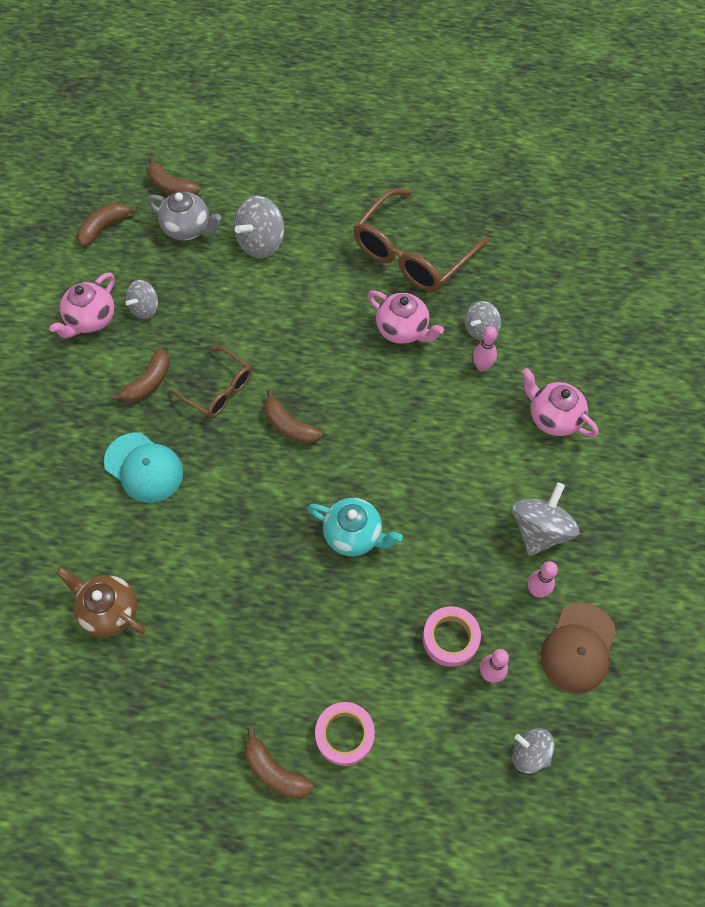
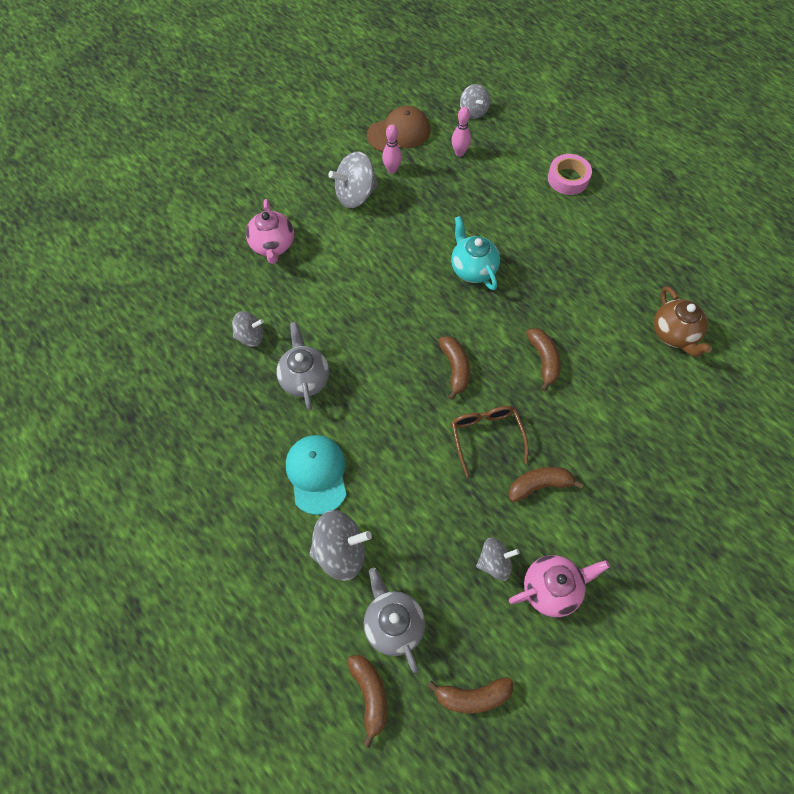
camera: 140 degrees left, 0 degrees up
(144, 468) = (588, 416): turquoise cap -> turquoise cap (317, 474)
(275, 771) = (621, 188): brown banana -> brown banana (543, 360)
(403, 330) = (305, 378): pink teapot -> grey teapot
(412, 254) = (231, 436): brown glasses -> none
(450, 638) = (465, 181): pink tape -> none
(482, 366) = (279, 310): pink bowling pin -> none

